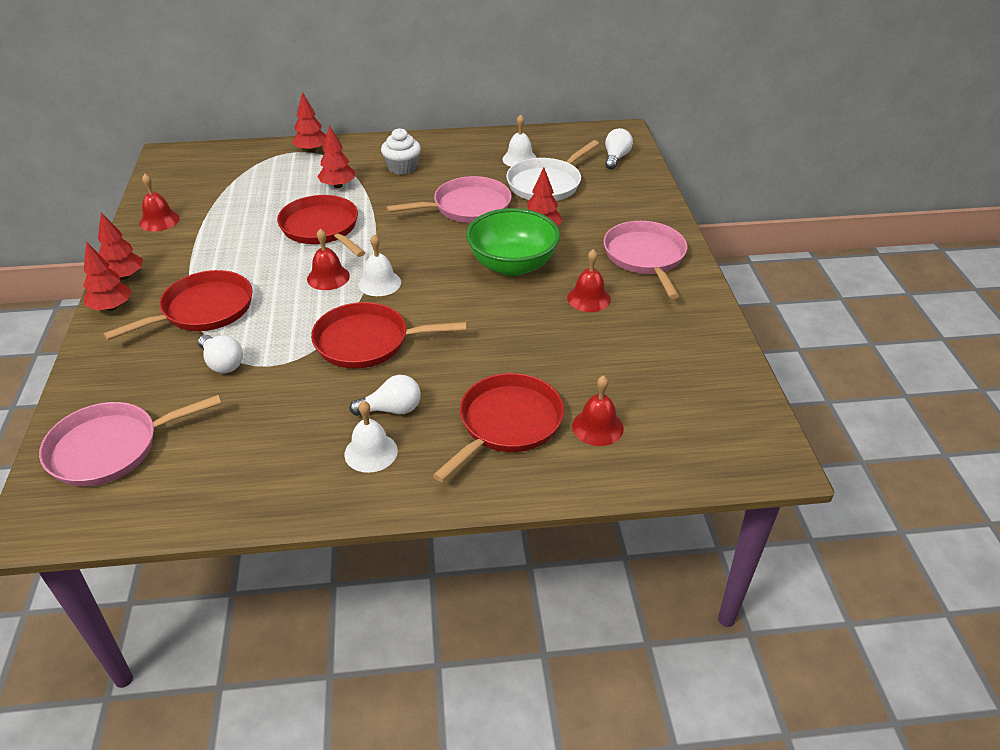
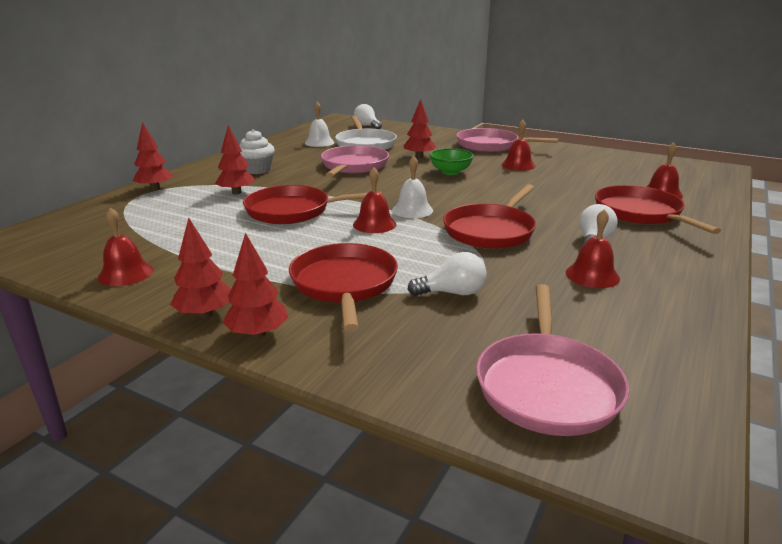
camera: 55 degrees left, 15 degrees down
(310, 427) = (592, 275): none -> red bell
(371, 452) = (645, 260): white bell -> none
(512, 265) = (450, 172): green bowl -> green bowl, size x0.57

